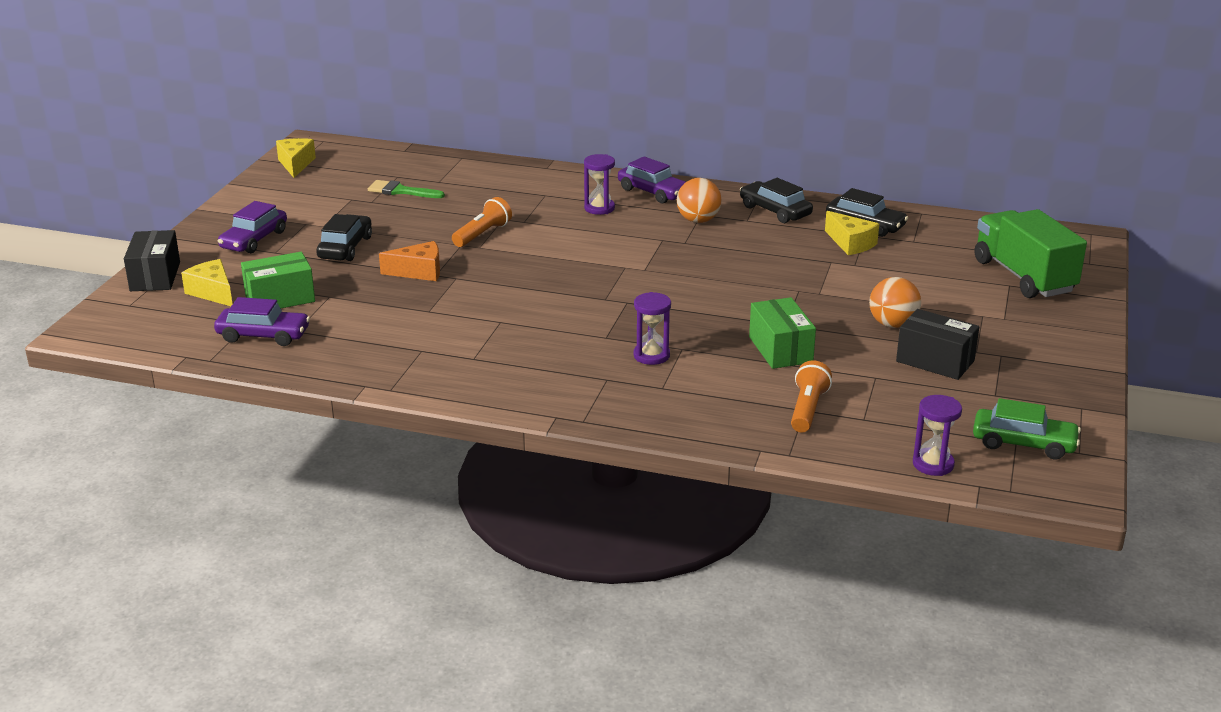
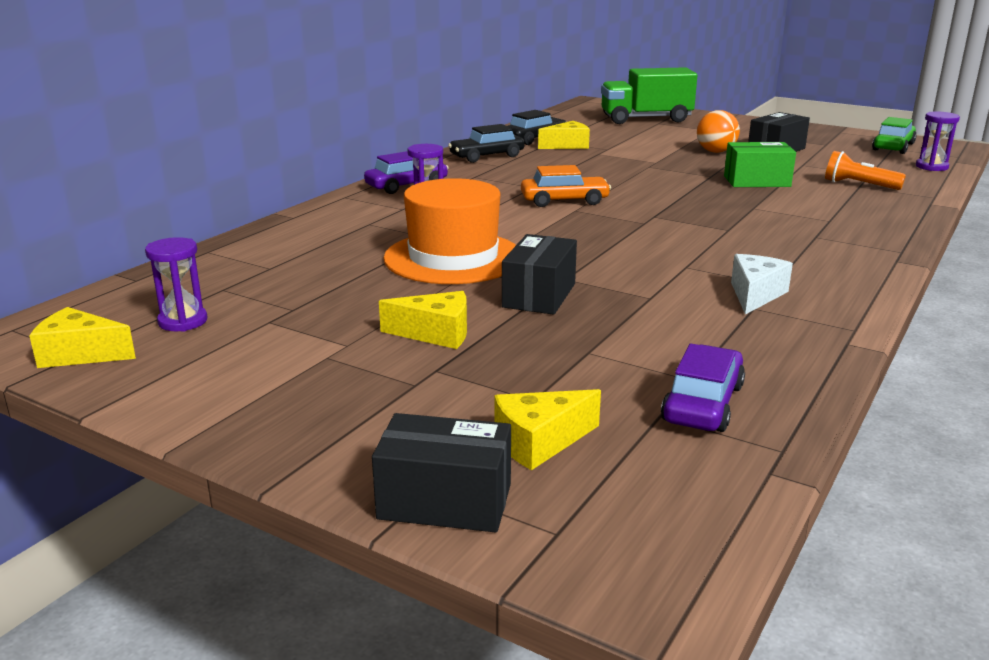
camera: 75 degrees left, 5 degrees down
(254, 240) = (355, 400): purple car -> none
(280, 298) = (583, 386): green box -> none
(345, 247) = (436, 333): black car -> yellow cheese
(401, 191) = (277, 290): green brush -> none
(419, 272) = (539, 295): orange cheese -> black box
(448, 350) = (755, 295): none -> white cheese
(482, 234) = (453, 258): orange flashlight -> orange hat
(649, 260) = (564, 201): none -> orange car
(651, 355) = (767, 218): purple hourglass -> purple hourglass (183, 321)
(698, 220) = (487, 178): orange ball -> none

